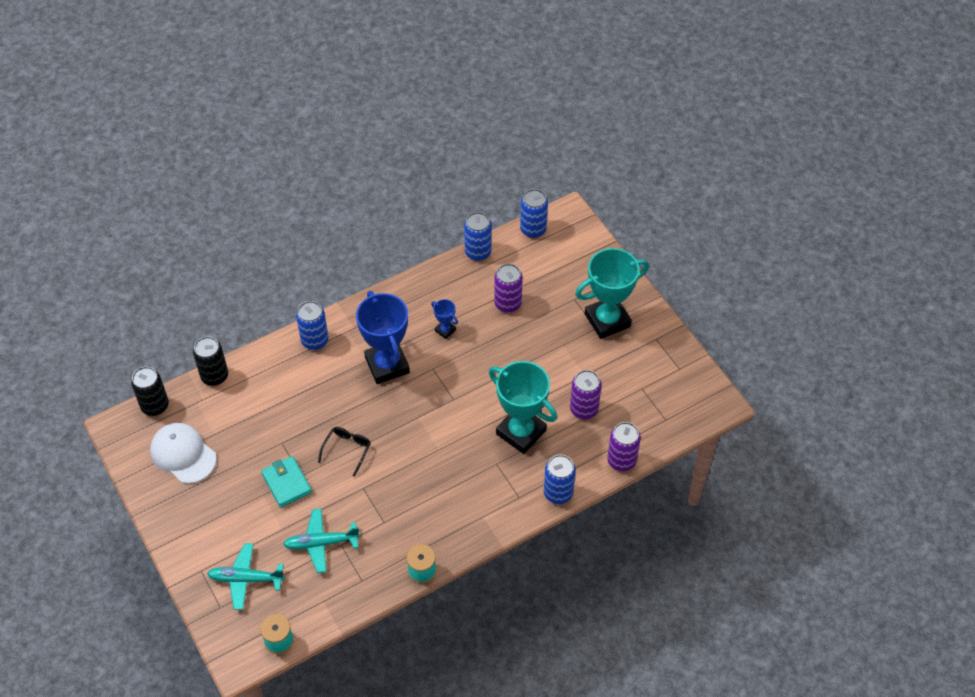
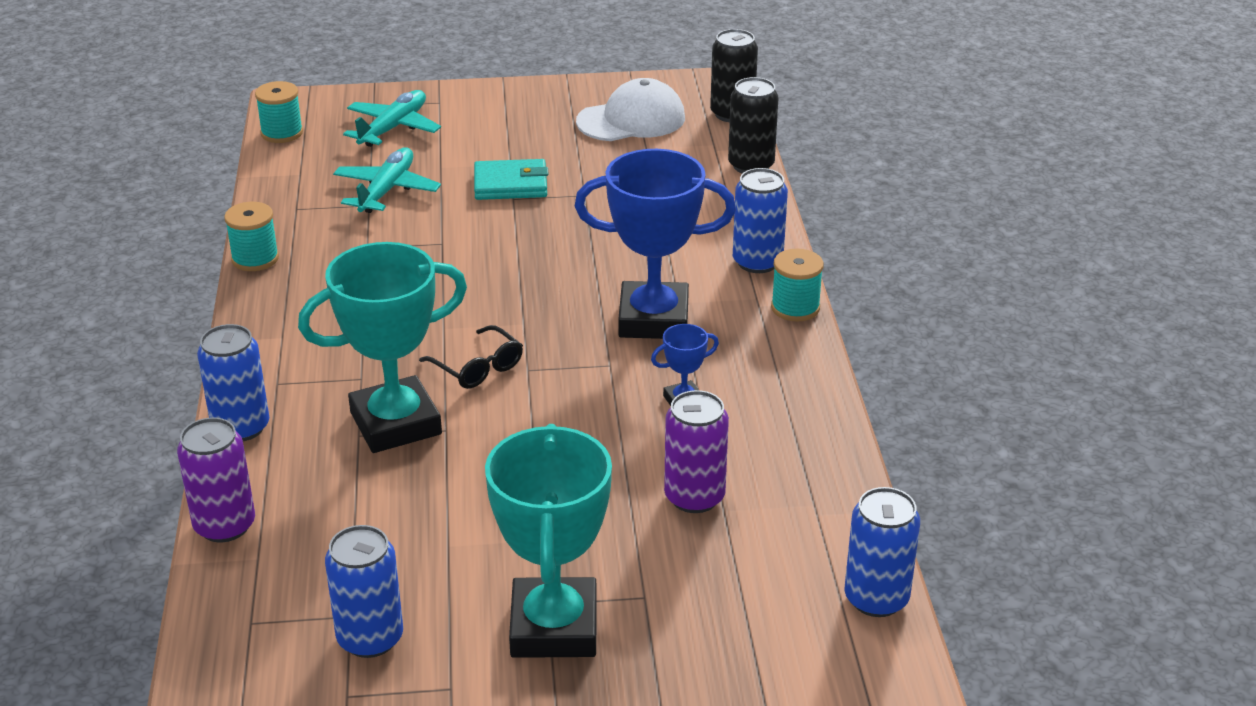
camera: 115 degrees right, 20 degrees down
(347, 450) = (521, 244): black glasses -> black glasses (478, 368)
(349, 312) = (795, 308): none -> turquoise spool
(478, 252) = (853, 497): blue can -> blue can (370, 638)
(584, 409) = (374, 516): purple can -> none

